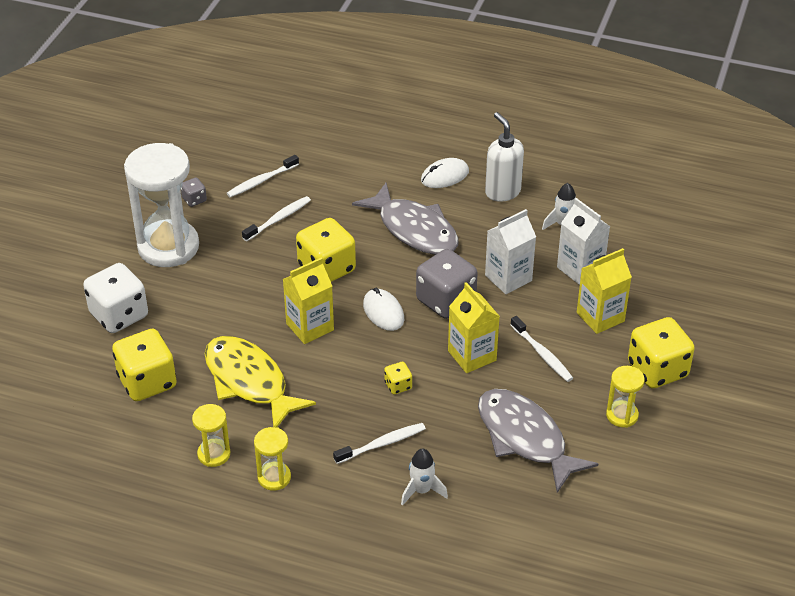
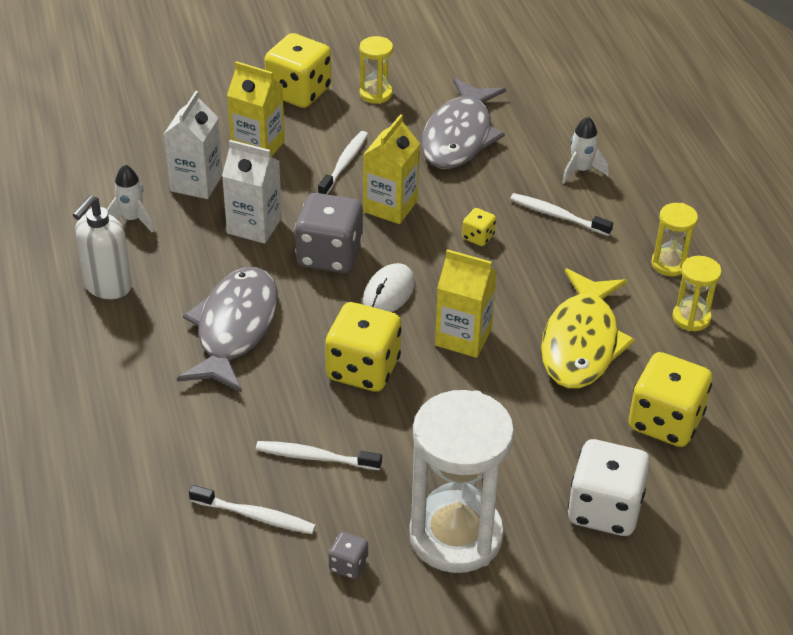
camera: 125 degrees left, 0 degrees up
(444, 176) = (113, 346): white mouse -> none

